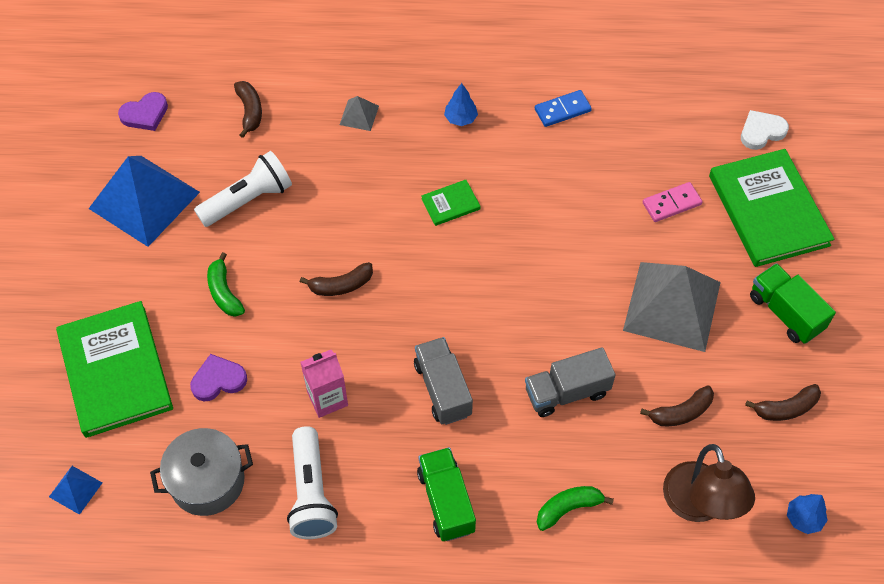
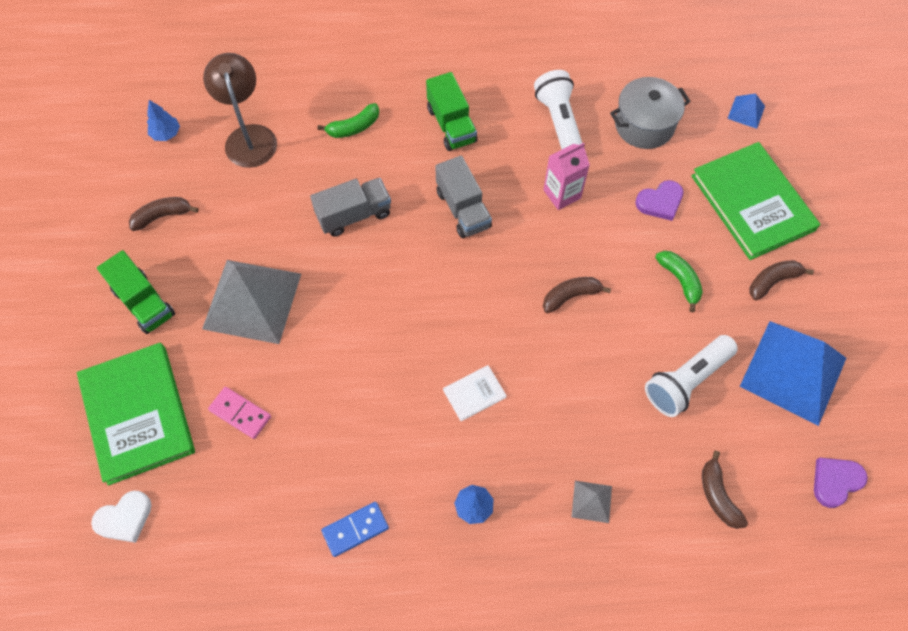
camera: 175 degrees right, 5 degrees up
(450, 204) = (474, 394): green book -> white book
(671, 203) = (240, 413): pink domino -> pink domino turned 60 degrees clockwise
(681, 412) = (255, 206): brown banana -> brown banana (772, 281)

